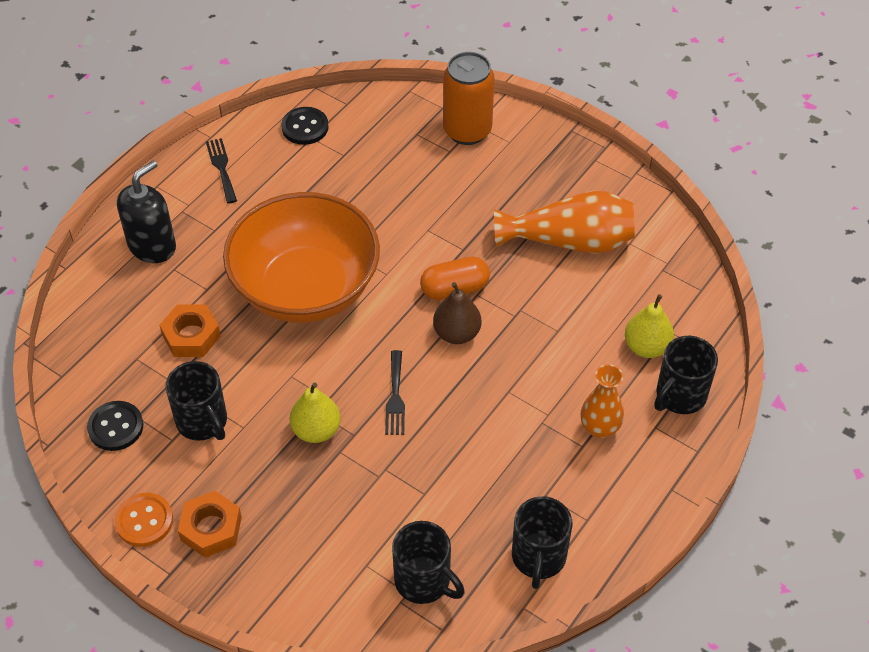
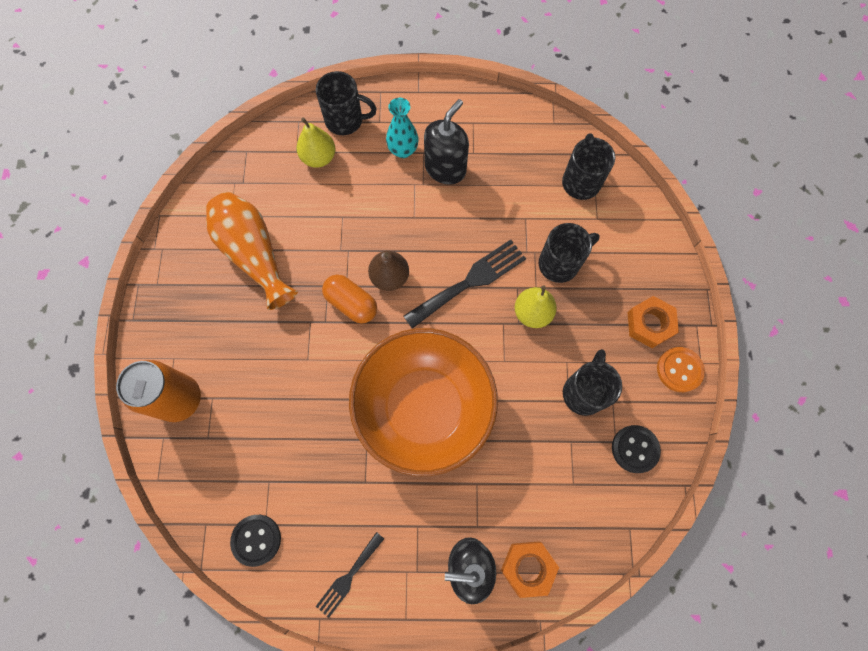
camera: 125 degrees left, 20 degrees up
(191, 336) = (525, 459): orange nut -> orange nut (528, 568)
(395, 397) = (470, 281): black fork -> black fork, size x1.72
(538, 557) = (517, 133): black mug -> black mug (560, 263)
(545, 454) = (445, 168): none -> black soap dispenser
(599, 428) = (403, 150): orange vase -> turquoise vase

